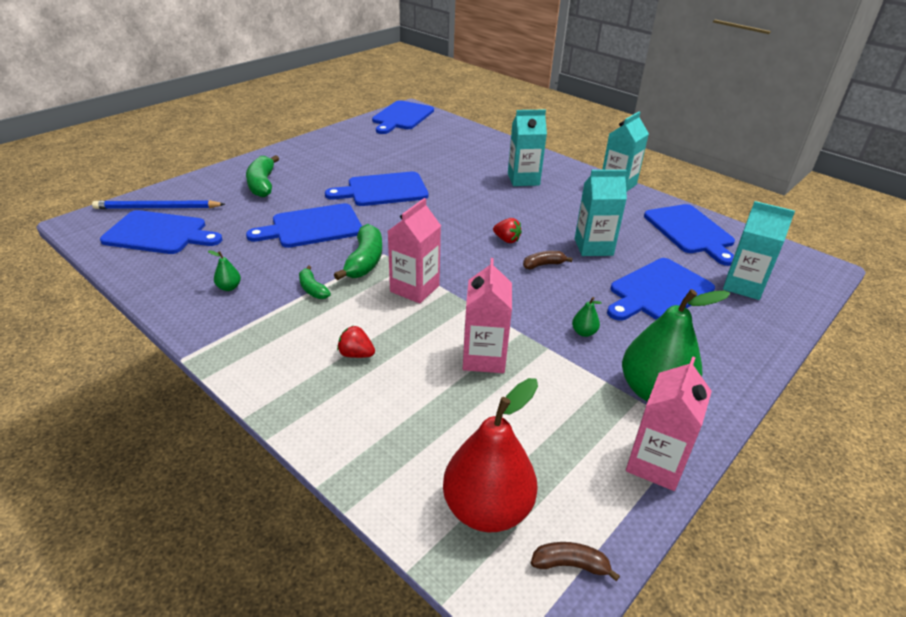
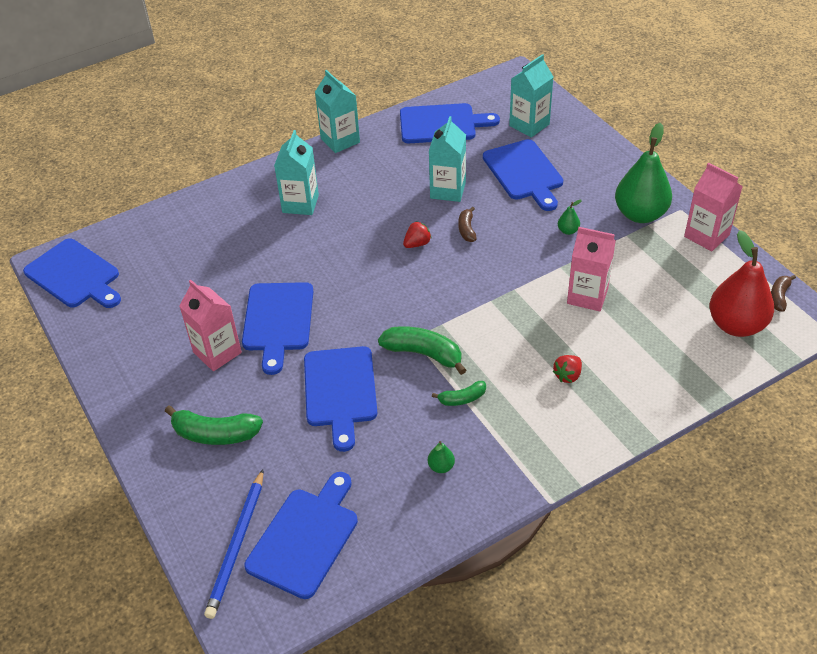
camera: 70 degrees left, 10 degrees up
(414, 288) = (481, 323): pink carton -> pink carton (217, 352)

